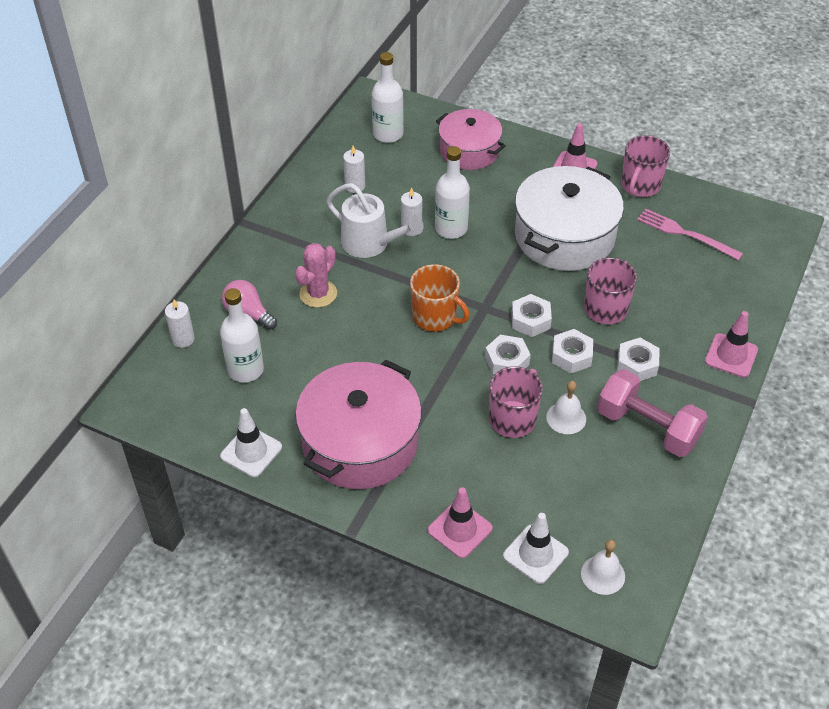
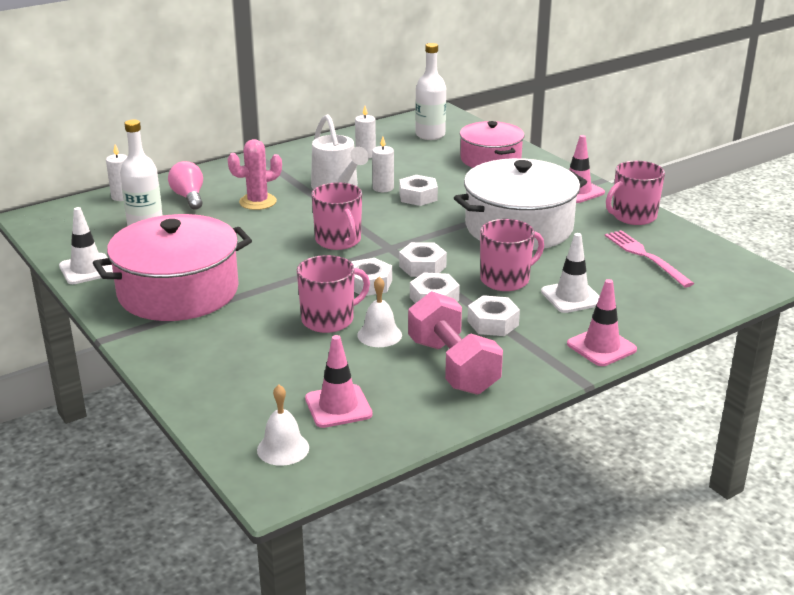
camera: 30 degrees right, 20 degrees down
(435, 317) = (338, 241): orange mug -> pink mug
(451, 228) = (418, 196): white bottle -> white nut
(460, 529) = (191, 371): pink traffic cone -> pink traffic cone (338, 406)
(535, 554) = (237, 411): white traffic cone -> white traffic cone (572, 297)

